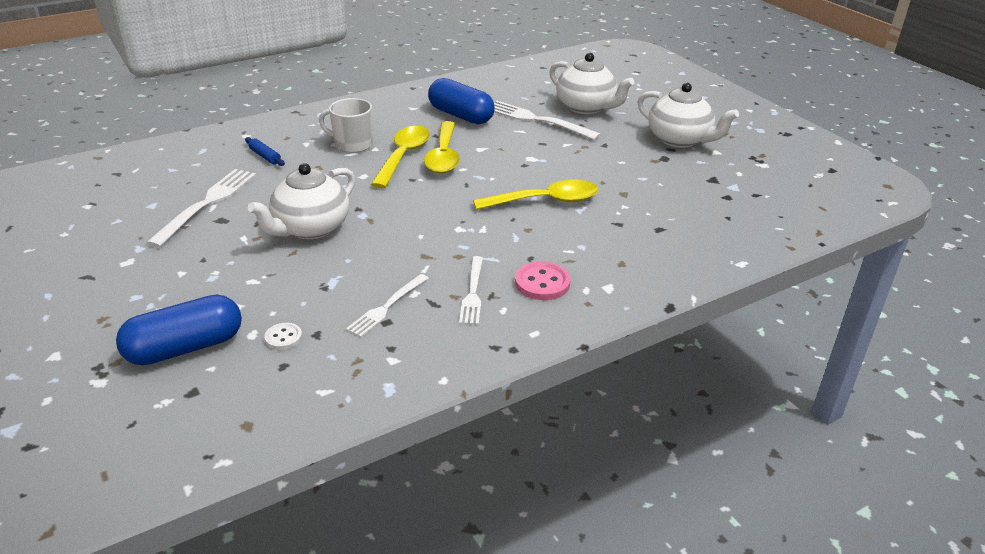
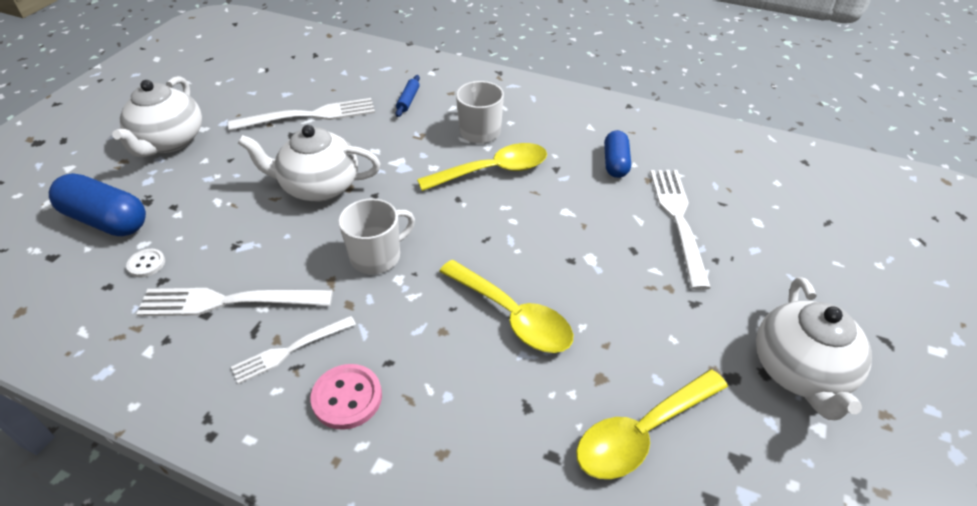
camera: 55 degrees right, 10 degrees up
(386, 307) = (227, 302): white fork -> white fork, size x1.60
(426, 229) = (377, 256): none -> white mug
(444, 156) = (522, 195): yellow spoon -> yellow spoon (641, 433)
(461, 115) = (615, 163): blue capsule -> blue capsule, size x0.62
(586, 107) = (762, 243): white teapot -> white teapot (169, 141)

